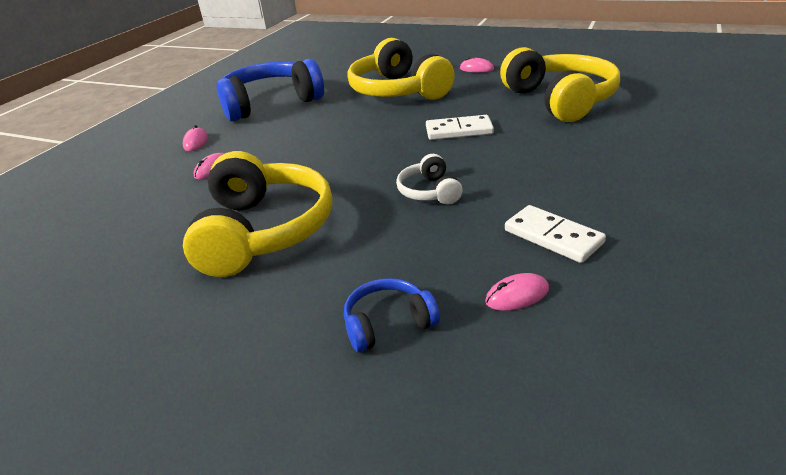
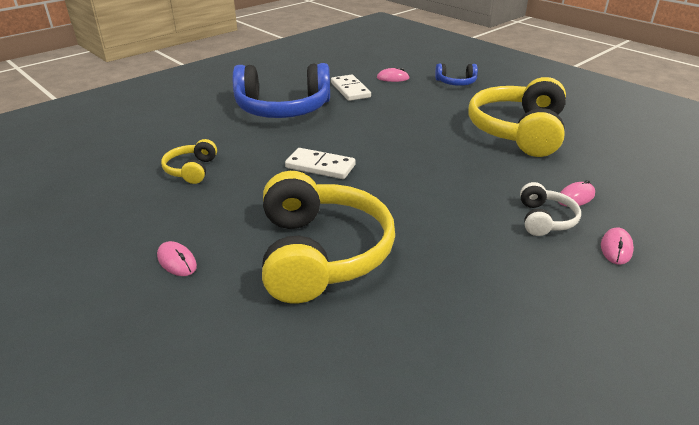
camera: 160 degrees left, 0 degrees up
(270, 103) = (516, 301): blue headphones -> blue headphones (283, 109)
(429, 191) = (392, 126): white headphones -> white headphones (544, 219)
(560, 100) = (191, 170): yellow headphones -> yellow headphones, size x0.47

